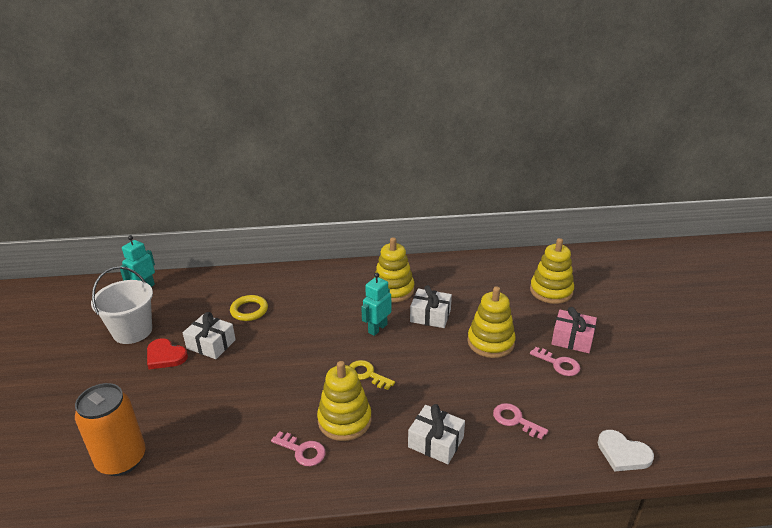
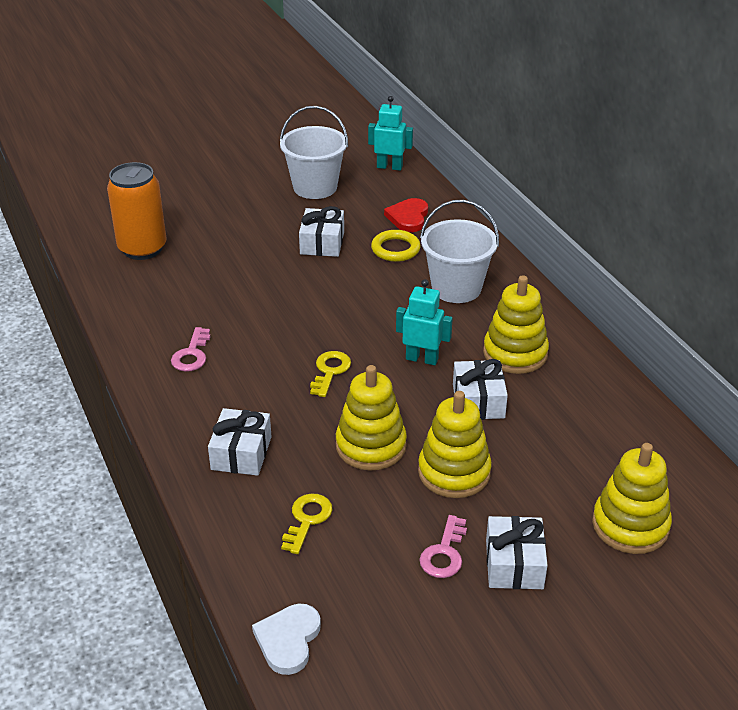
camera: 70 degrees right, 5 degrees up
(165, 356) = (288, 221): red heart -> red heart (408, 217)
(313, 295) = (456, 288): none -> white bucket
(344, 420) = (247, 373): yellow stacking toy -> yellow stacking toy (371, 446)
(515, 420) = (307, 519): pink key -> yellow key
(572, 339) = (514, 564): pink gift -> white gift

